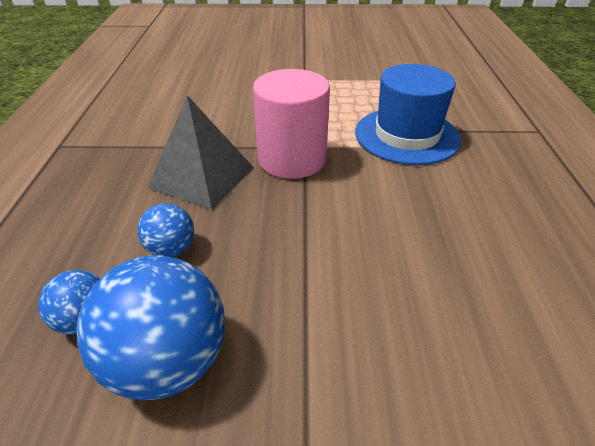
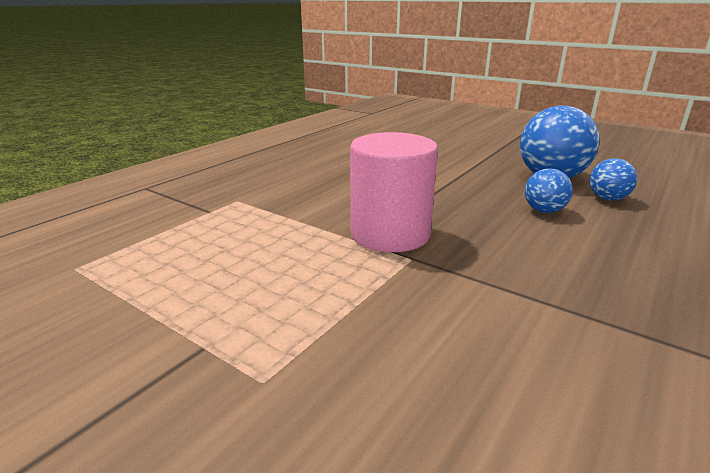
camera: 145 degrees left, 15 degrees down
(202, 177) = (500, 248): grey pyramid -> none
(407, 135) = (250, 217): blue hat -> none

